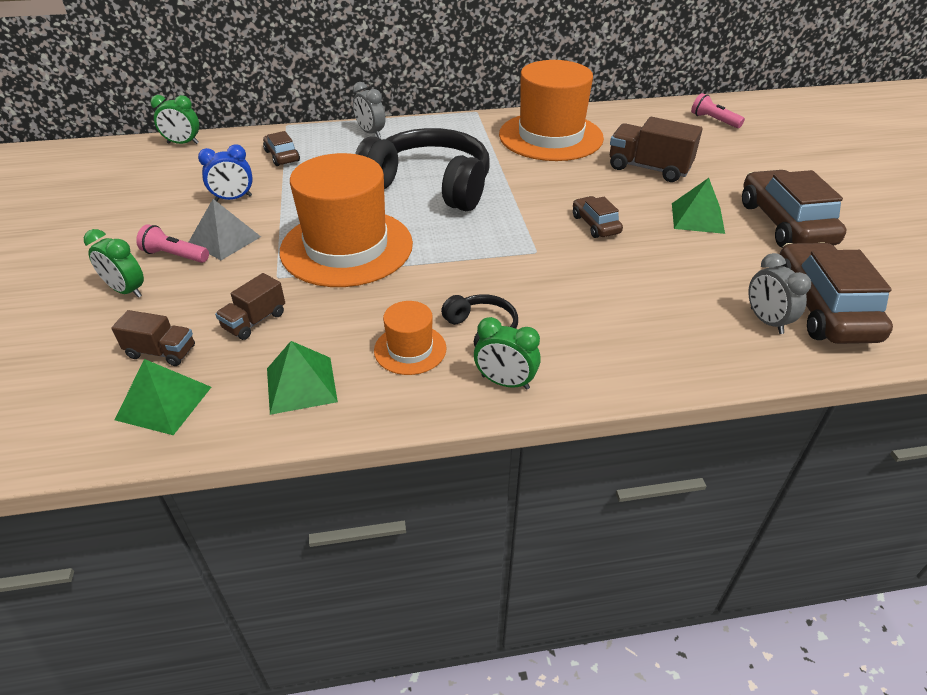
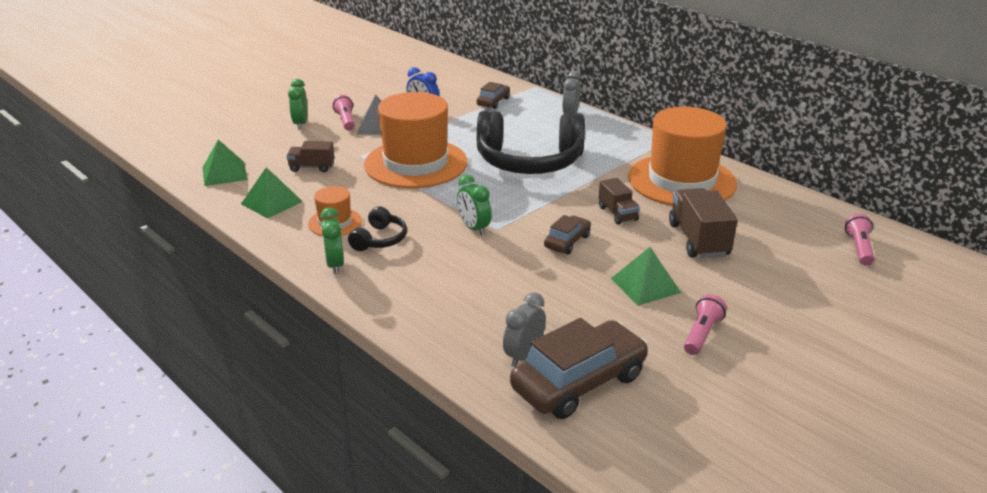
camera: 55 degrees right, 10 degrees down
(161, 352) = (261, 155): brown truck -> brown truck (617, 213)
(183, 143) = (463, 70): green clock -> green clock (474, 228)
(430, 185) = (529, 161): black headphones -> black headphones turned 105 degrees clockwise
(784, 223) = (702, 334): brown car -> pink flashlight

